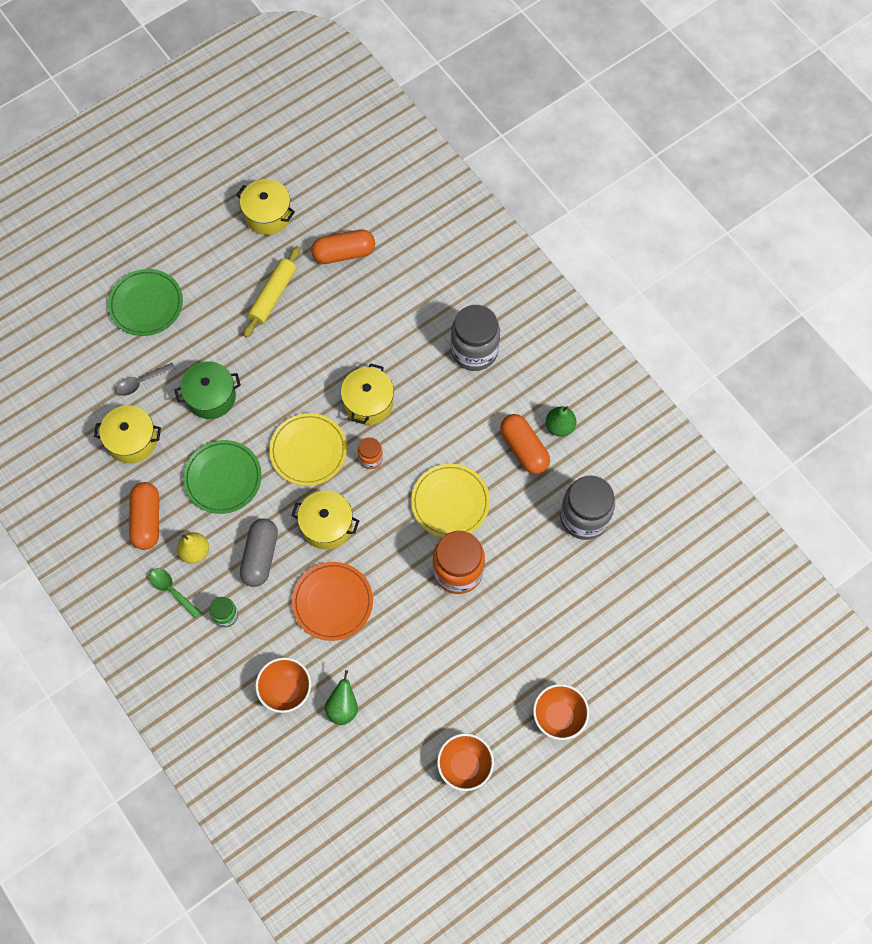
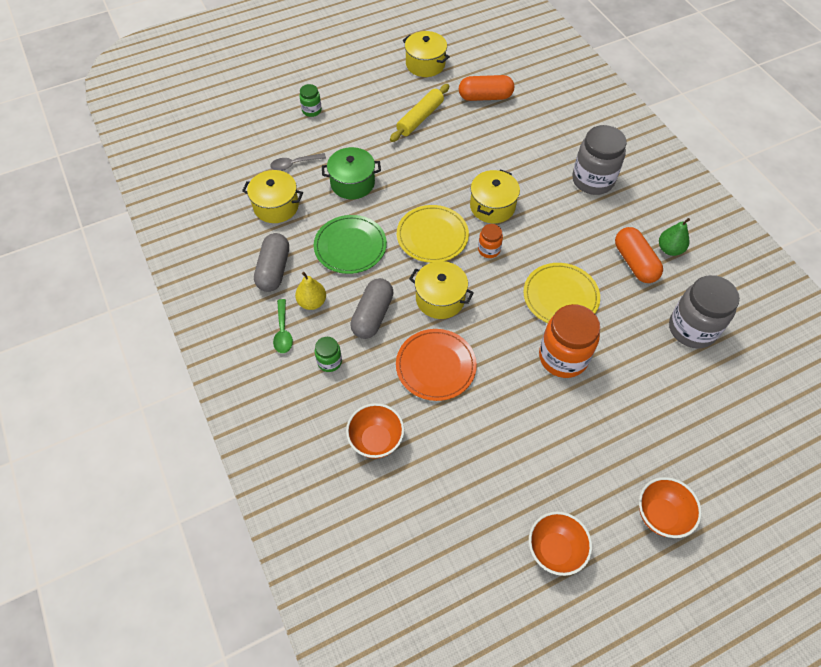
camera: 10 degrees right, 10 degrees down
(146, 304) = (311, 110): green plate -> green jar
(147, 520) = (274, 270): orange capsule -> grey capsule
(171, 590) = (283, 332): green spoon -> green spoon turned 150 degrees counterclockwise
(343, 707) = (431, 467): green pear -> none

